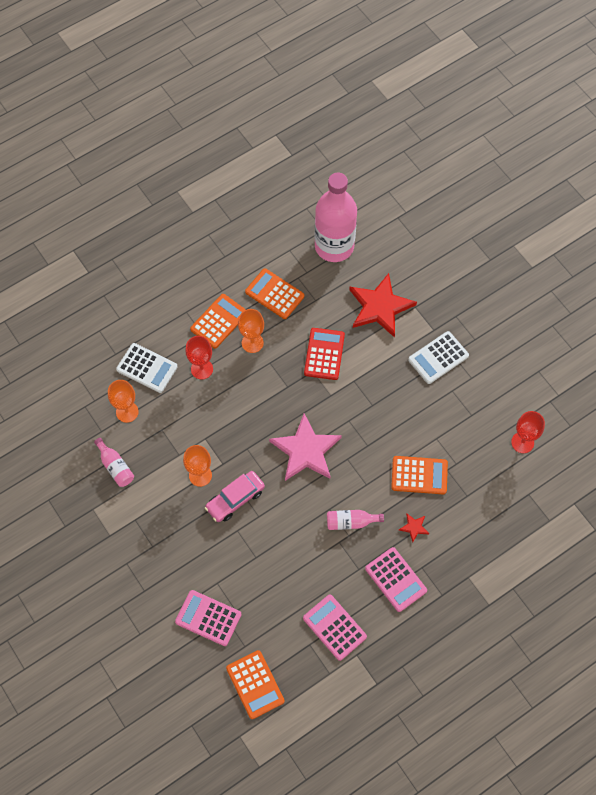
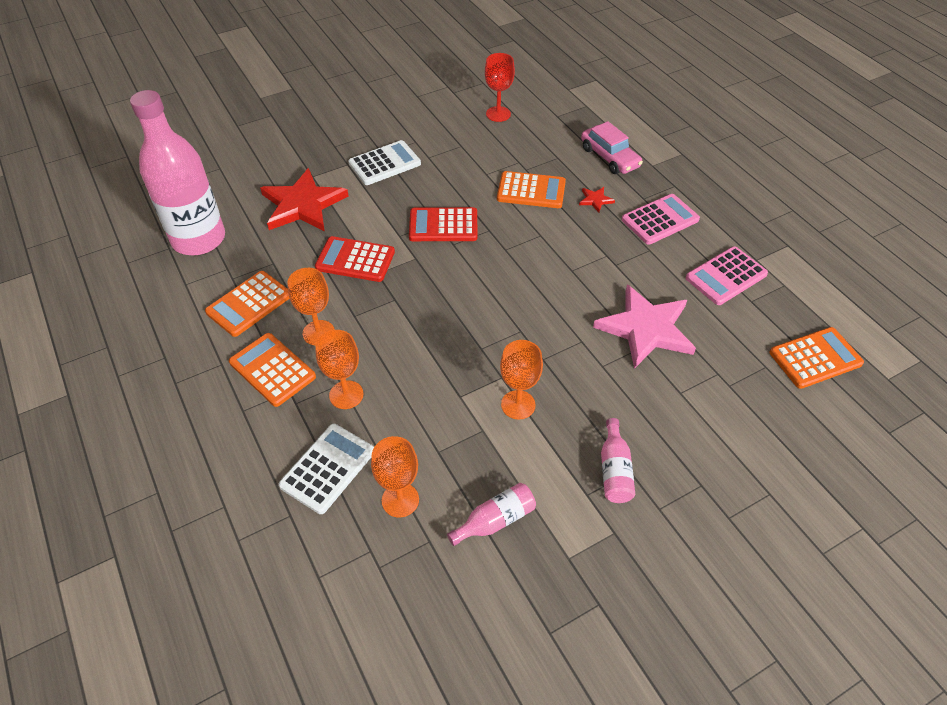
camera: 85 degrees left, 15 degrees down
(202, 369) = (346, 395): red goblet -> orange goblet
(208, 618) = (733, 405): pink calculator -> none
(235, 499) = (556, 365): pink car -> pink car (609, 157)
(306, 450) = (490, 287): pink star -> pink star (646, 329)
(351, 522) = (589, 252): pink bottle -> pink bottle (614, 470)
(368, 411) = (443, 225): none -> red calculator
(419, 475) = (531, 191): orange calculator -> orange calculator turned 90 degrees clockwise
(438, 358) = (384, 163): white calculator -> white calculator turned 90 degrees counterclockwise

